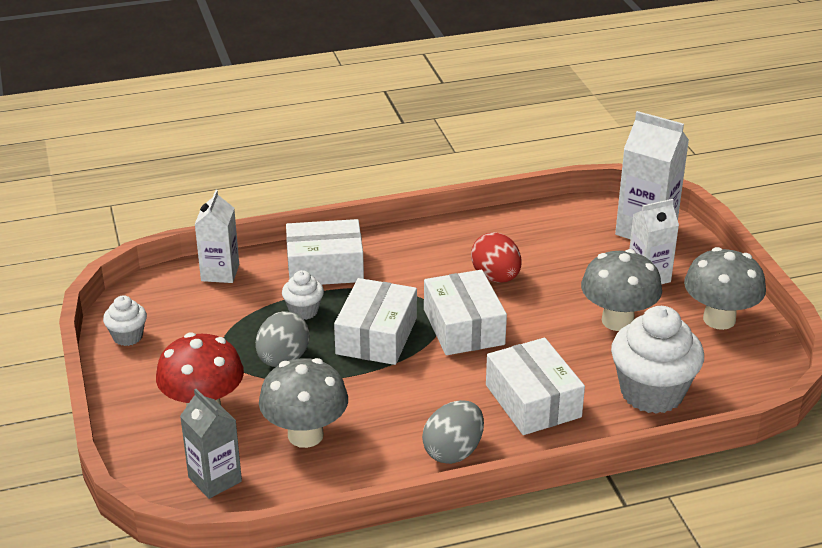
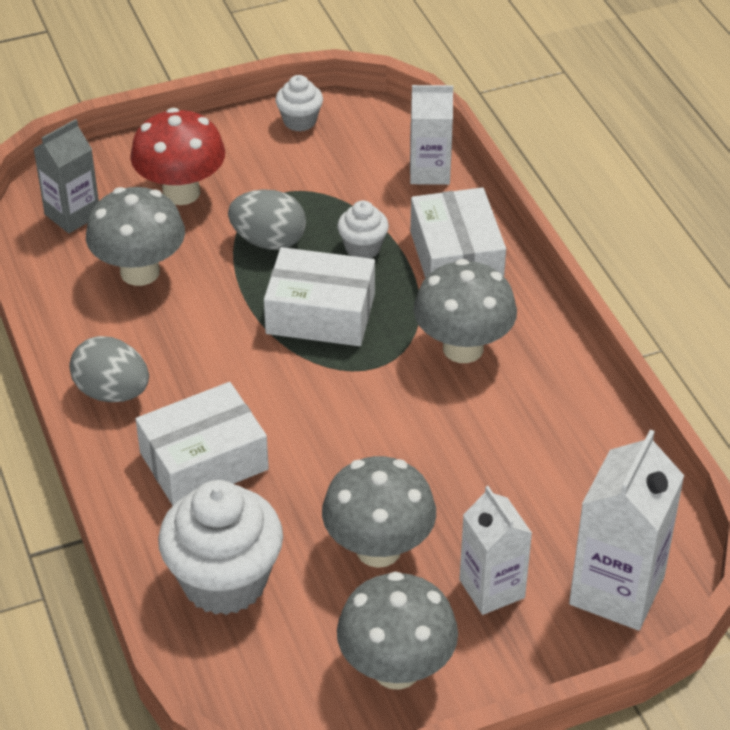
camera: 85 degrees right, 10 degrees up
(424, 271) = (463, 348): none -> grey mushroom
(463, 327) = (347, 391): white box -> none
(496, 277) = (461, 419): red egg -> none

